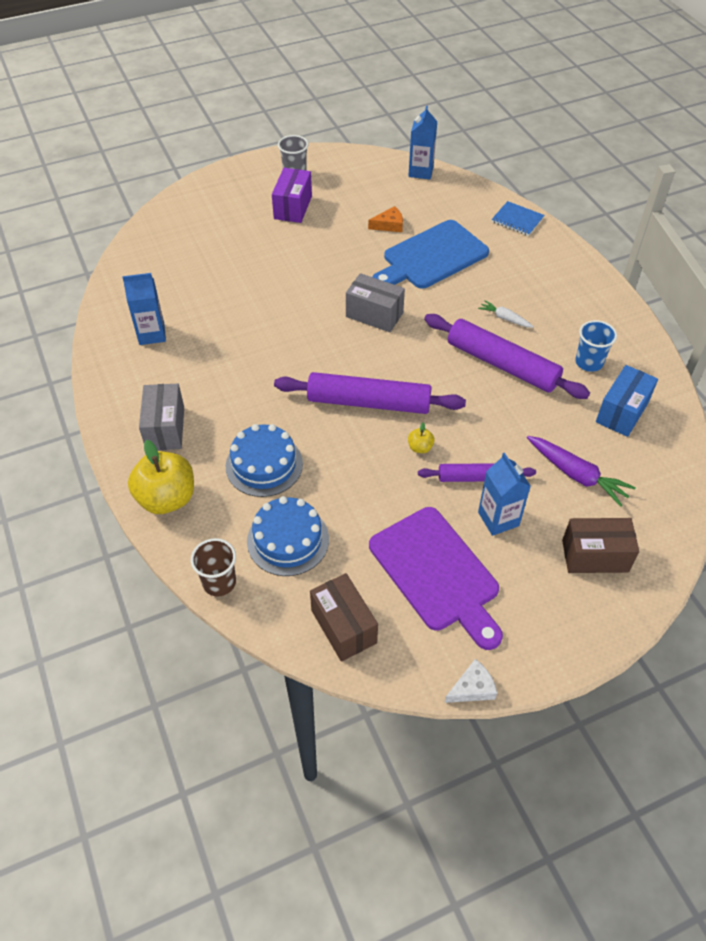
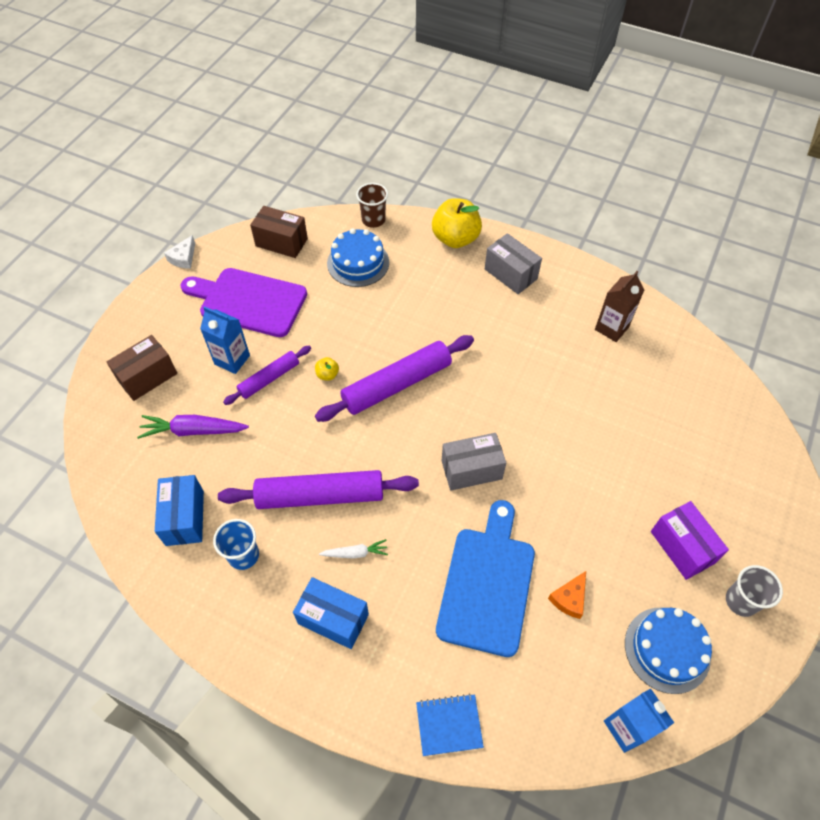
camera: 140 degrees right, 5 degrees up
(152, 334) = (611, 328): blue carton -> brown carton
(264, 465) = (421, 294): blue cake -> blue cake (667, 649)
(549, 296) = (333, 618): none -> blue box

